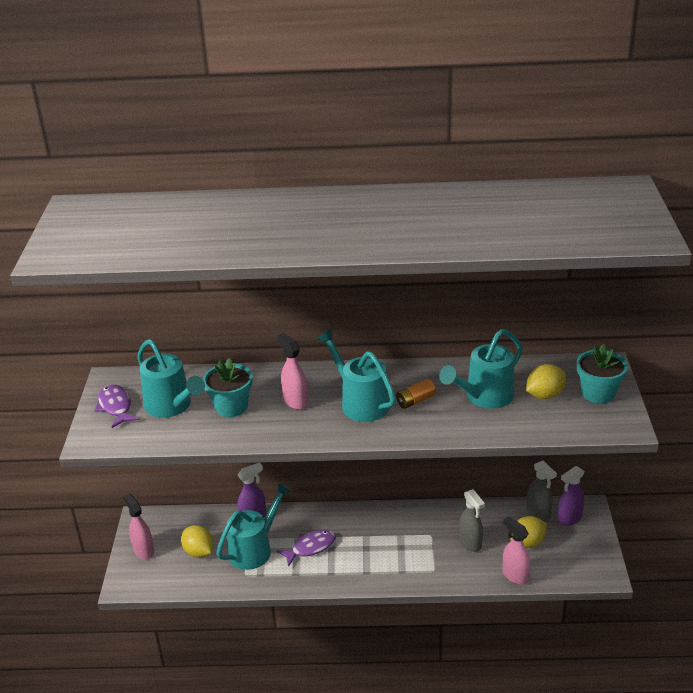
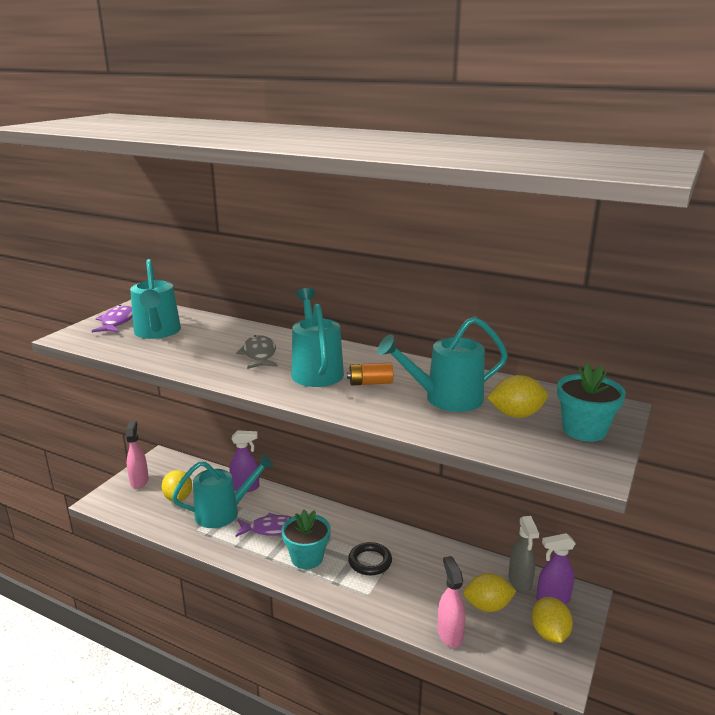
camera: 25 degrees right, 10 degrees down
(231, 407) = (202, 344): turquoise flower pot -> turquoise flower pot (307, 558)
(295, 401) = (259, 355): pink spray bottle -> grey fish
(415, 543) = (370, 561): none -> black ring
(470, 543) = (425, 583): grey spray bottle -> none
(581, 545) = (549, 633): none -> yellow lemon

